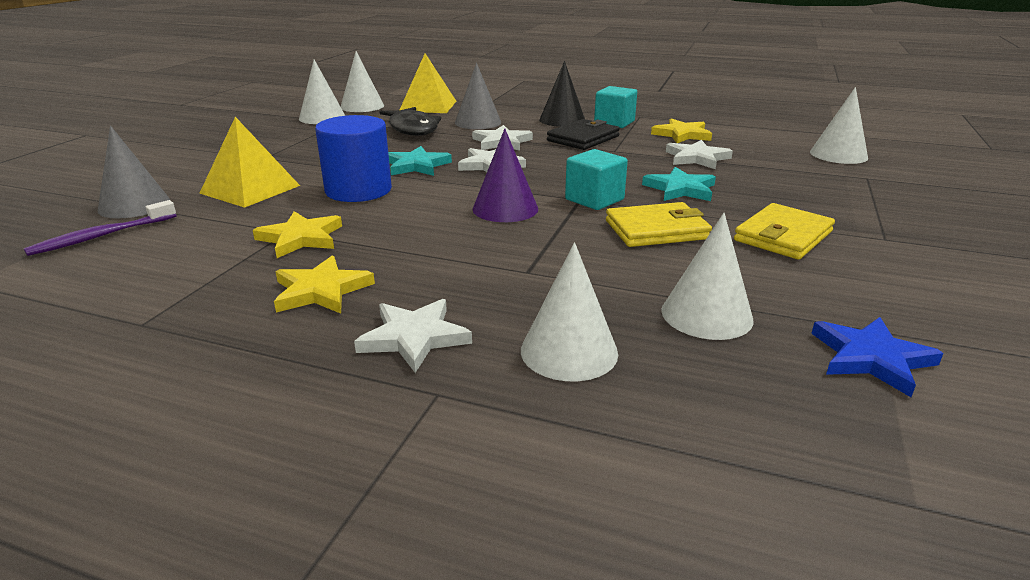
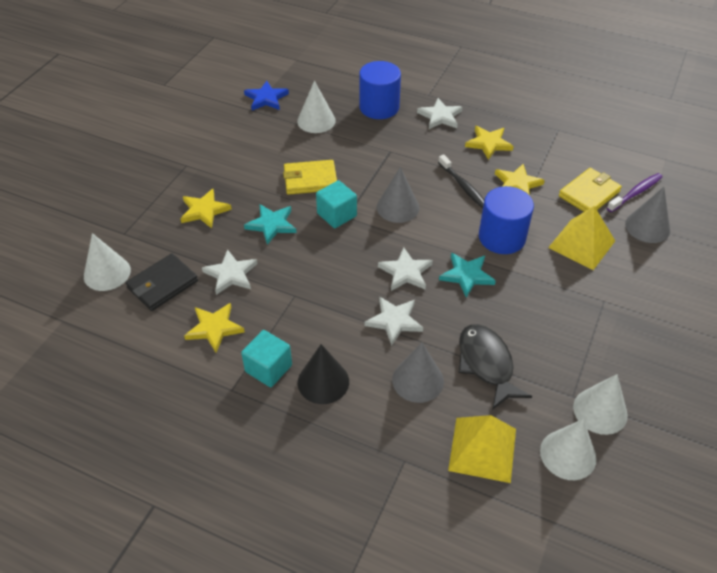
camera: 175 degrees left, 20 degrees up
(396, 232) = (463, 186): none -> black toothbrush
(505, 209) = (398, 207): purple cone -> grey cone
(569, 351) = (379, 107): white cone -> blue cylinder
(583, 138) = (314, 325): black wallet -> black wallet (162, 284)
(783, 236) = (241, 170): yellow wallet -> yellow wallet (589, 194)
(788, 196) = (204, 210): none -> yellow star

